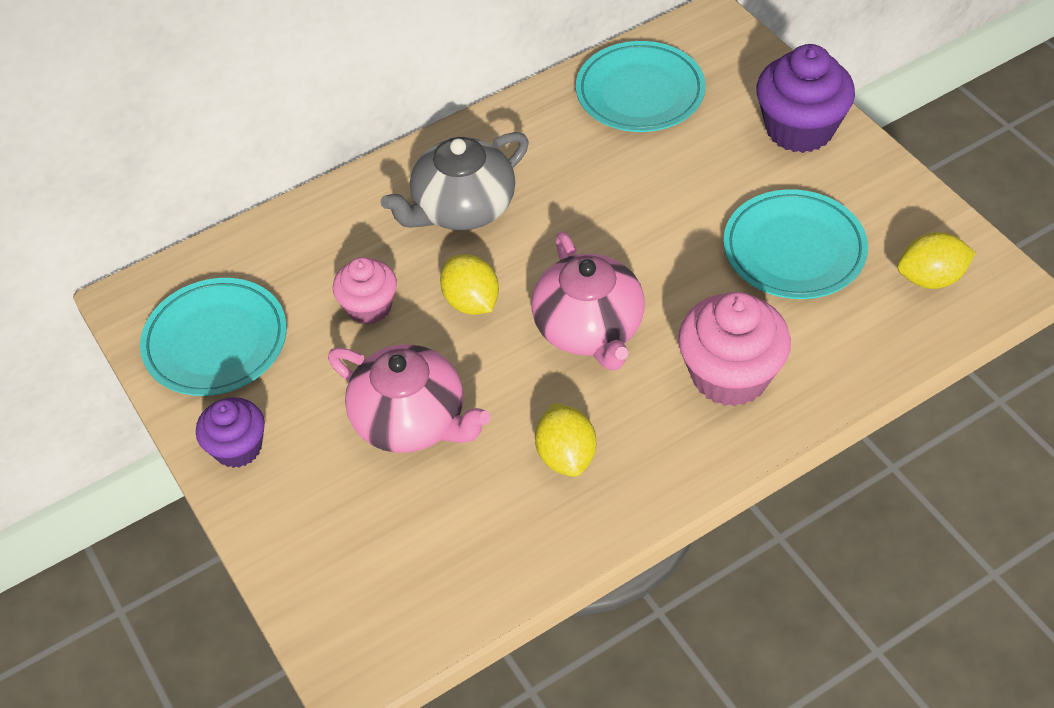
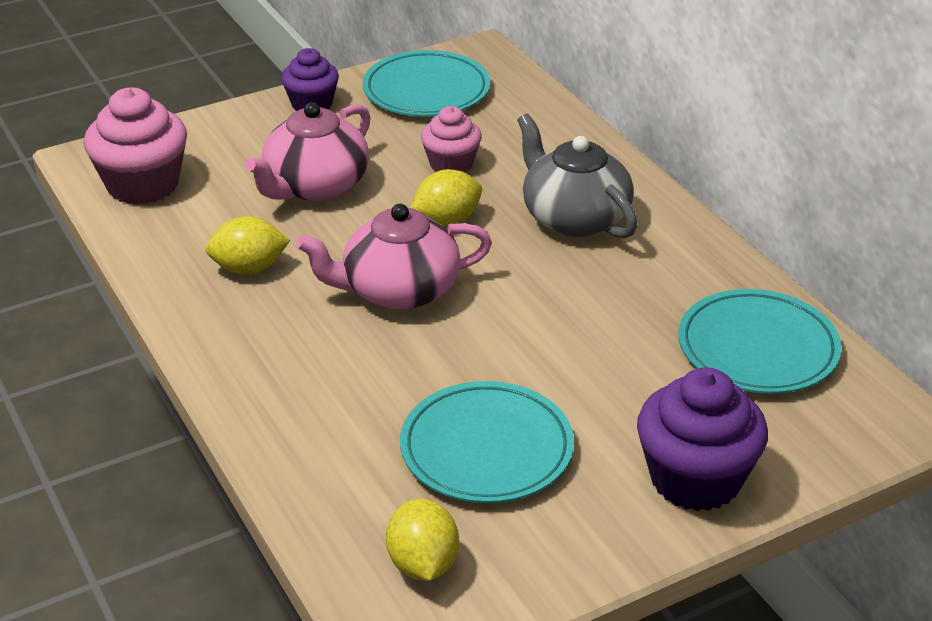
camera: 90 degrees right, 15 degrees down
(730, 375) = (315, 380): pink cupcake -> pink cupcake (143, 185)

